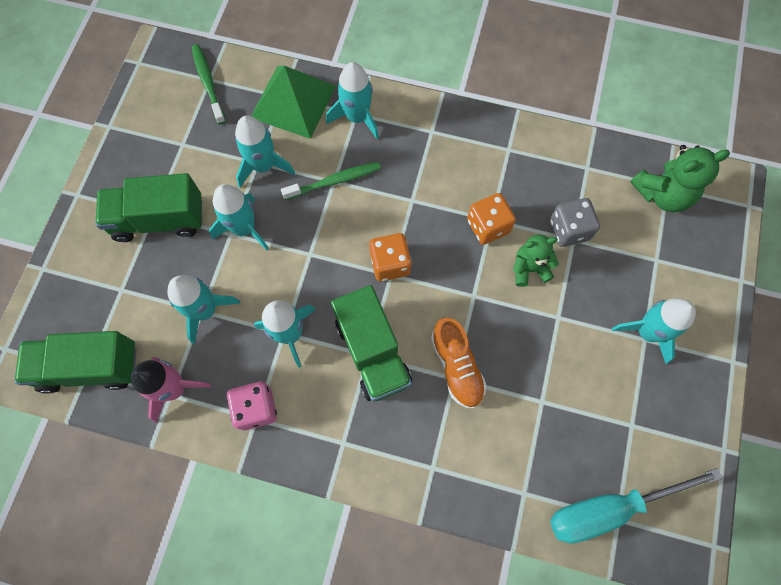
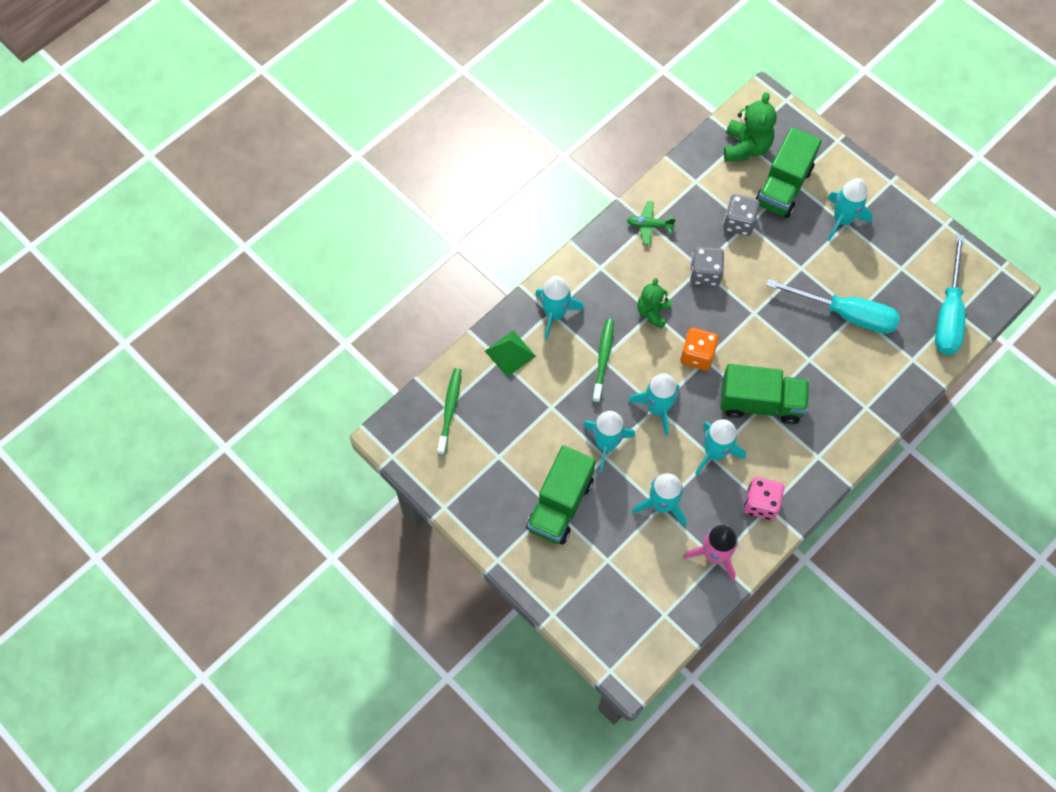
camera: 60 degrees left, 5 degrees down
(90, 367) = (662, 610): green truck -> green truck (783, 187)
(208, 83) = (450, 410): green toothbrush -> green toothbrush turned 90 degrees clockwise
(263, 166) = (557, 404): turquoise rocket -> turquoise rocket (657, 408)
(293, 101) = (510, 353): green pyramid -> green pyramid, size x0.60
(456, 367) = (802, 353): orange shoe -> none
(488, 226) = (705, 273): orange dice -> grey dice
(507, 150) = (649, 225): none -> green plane
(529, 268) = (754, 265): green teddy bear -> green teddy bear (653, 312)
(533, 391) = (845, 314): none -> turquoise screwdriver

